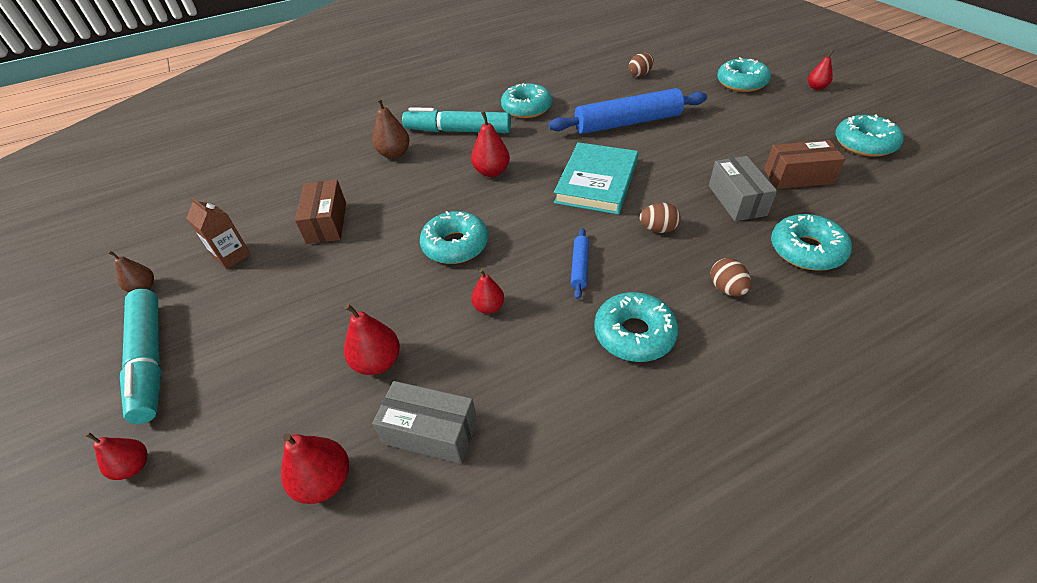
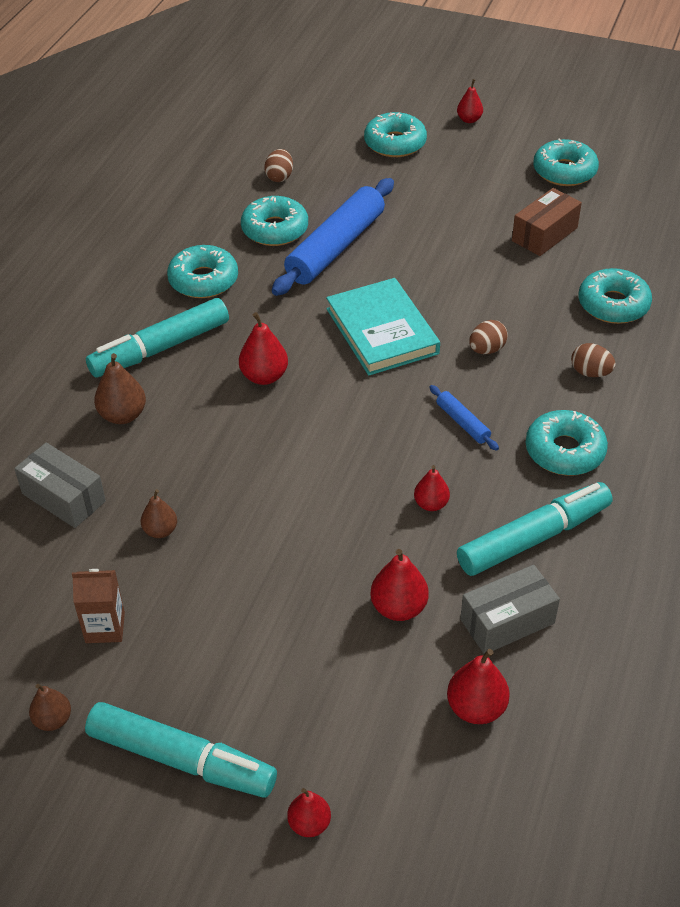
camera: 45 degrees left, 0 degrees up
(327, 223) = (160, 531): brown box -> brown pear
(455, 245) = (329, 470): turquoise donut -> turquoise donut (275, 229)
(530, 383) = (534, 538): none -> turquoise marker
(736, 200) = (520, 285): grey box -> grey box (63, 497)

